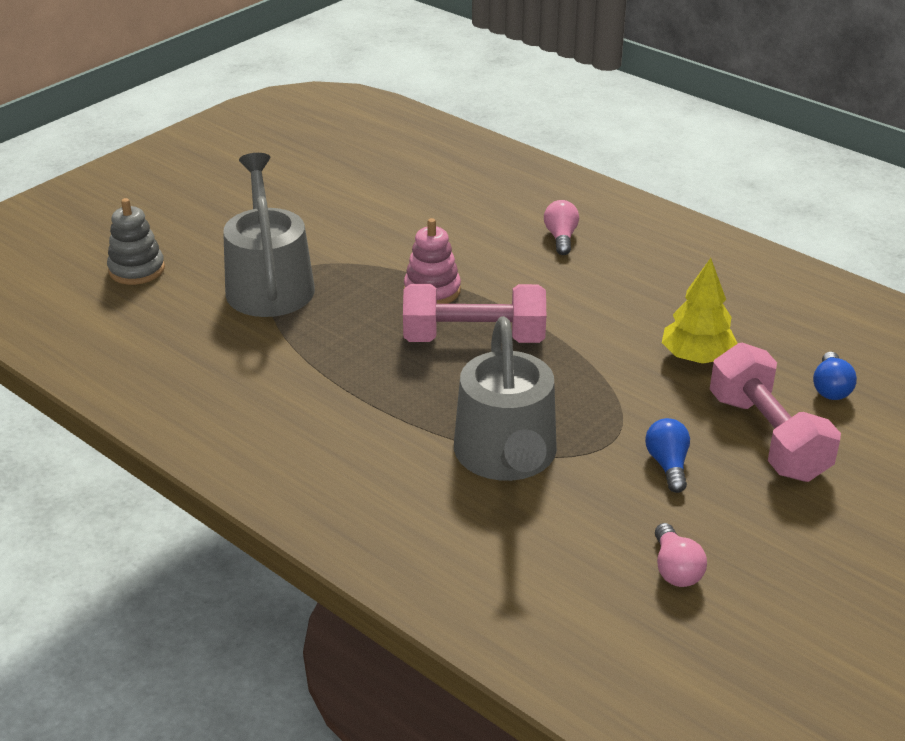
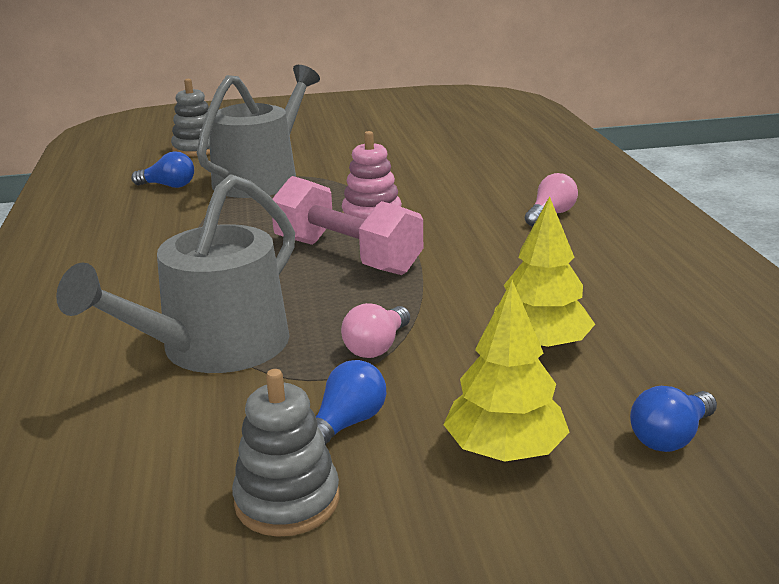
camera: 40 degrees right, 10 degrees down
(194, 326) = (169, 186): none -> blue light bulb
(675, 569) = (177, 529): pink light bulb -> pink light bulb (377, 347)
(705, 524) = (287, 500): none -> grey stacking toy
(767, 437) = (505, 450): pink dumbbell -> yellow tree

